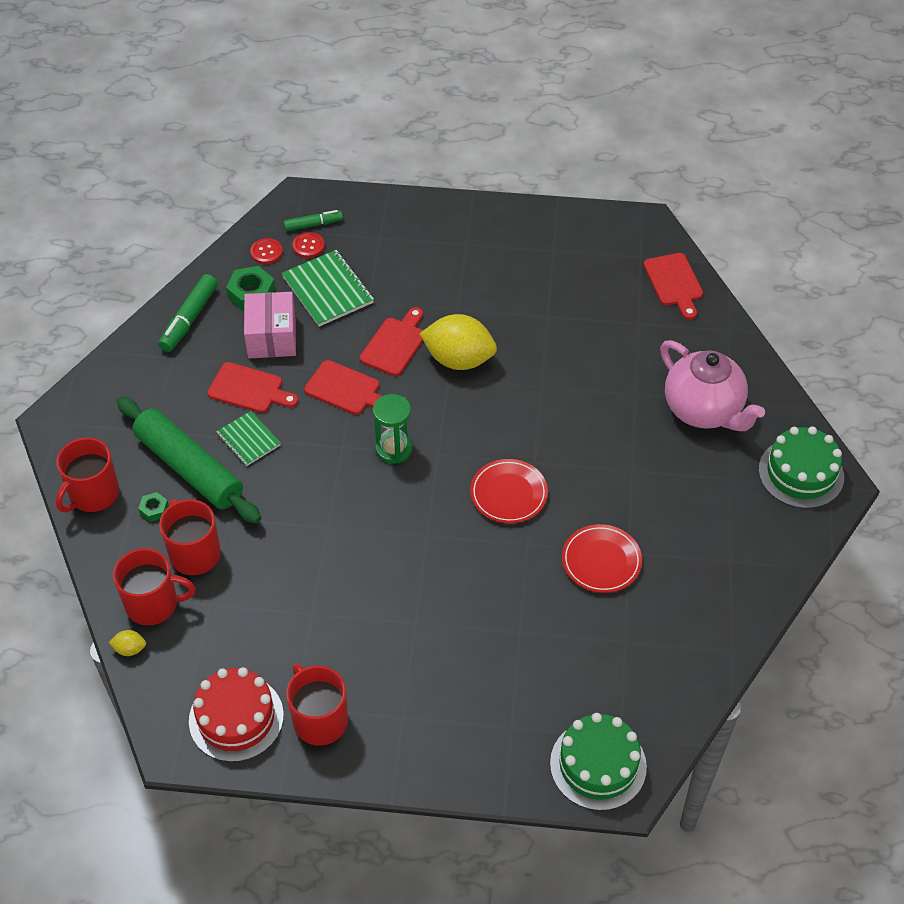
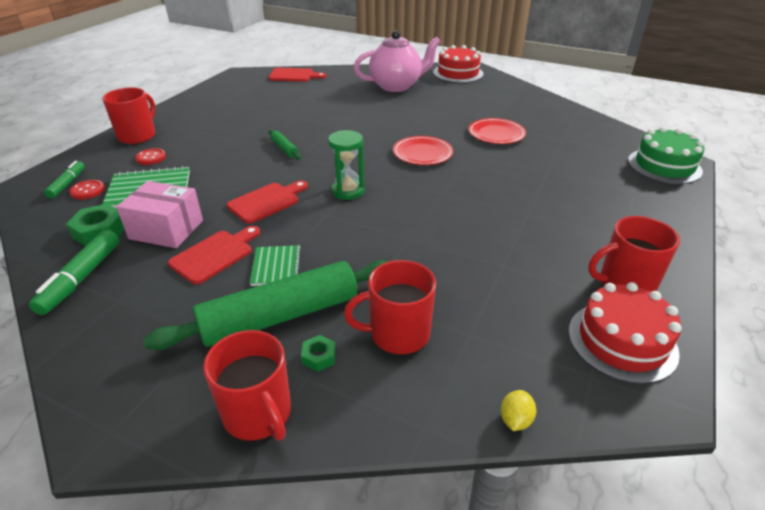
camera: 70 degrees left, 15 degrees down
(153, 604) = (455, 383): red mug -> red mug (138, 136)
(189, 319) = (81, 278): green marker -> green marker turned 60 degrees clockwise
(248, 440) = (276, 267): green notebook -> green notebook turned 75 degrees counterclockwise
(266, 252) = (62, 214): red button -> red button (151, 157)
(395, 344) = (242, 171): red cutting board -> none
(459, 359) = (284, 149): yellow lemon -> green rolling pin
(801, 473) = (458, 73): green cake -> red cake

